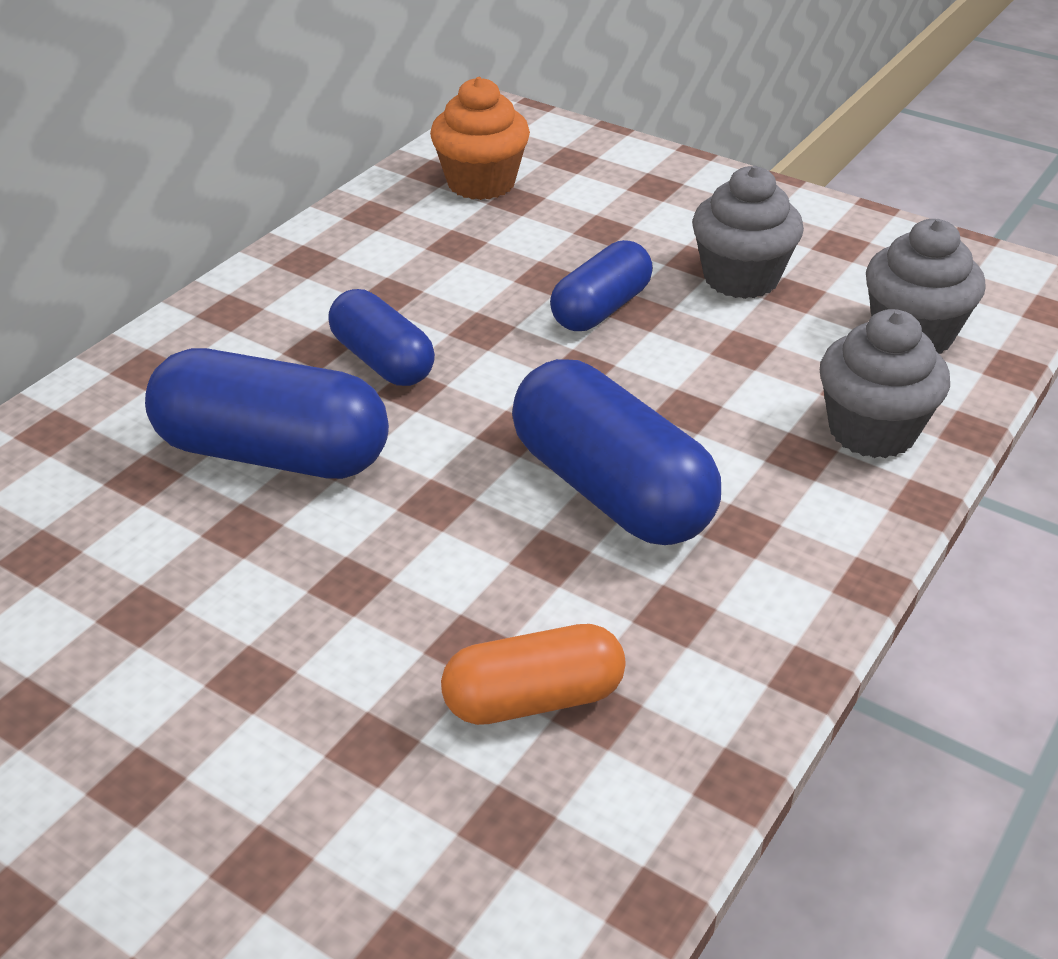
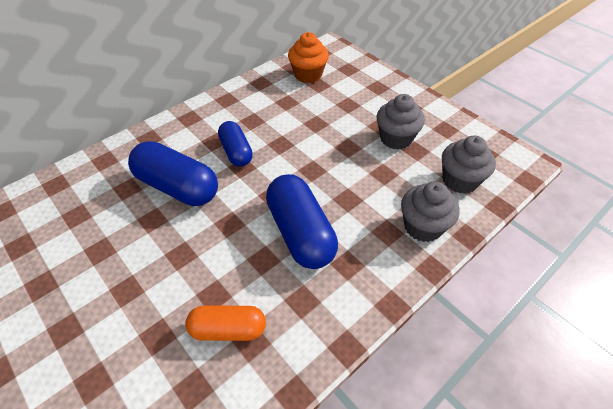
camera: 15 degrees right, 10 degrees up
(601, 309) = (331, 143): blue capsule -> none

